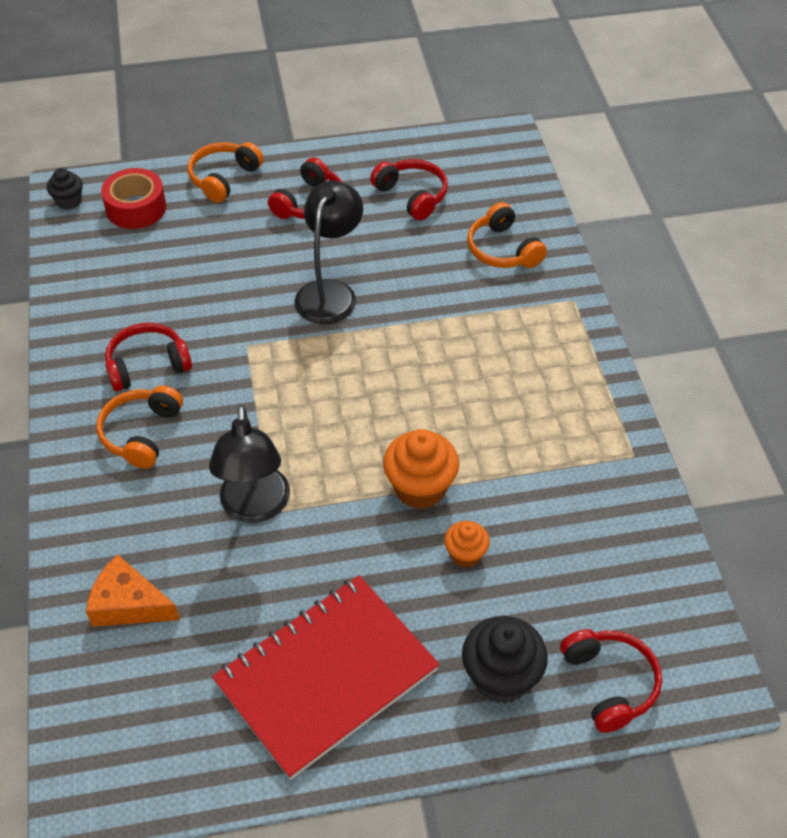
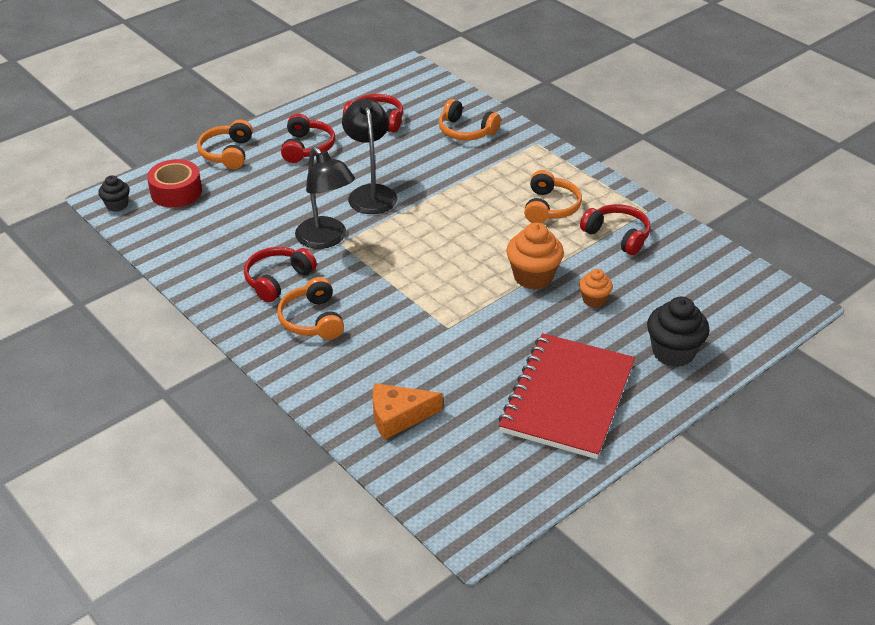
camera: 30 degrees left, 10 degrees down
(255, 507) = (434, 329): black lamp -> black lamp (326, 239)
(517, 399) = (550, 207): none -> orange headphones
(610, 683) = (737, 328): red headphones -> red headphones (617, 236)

